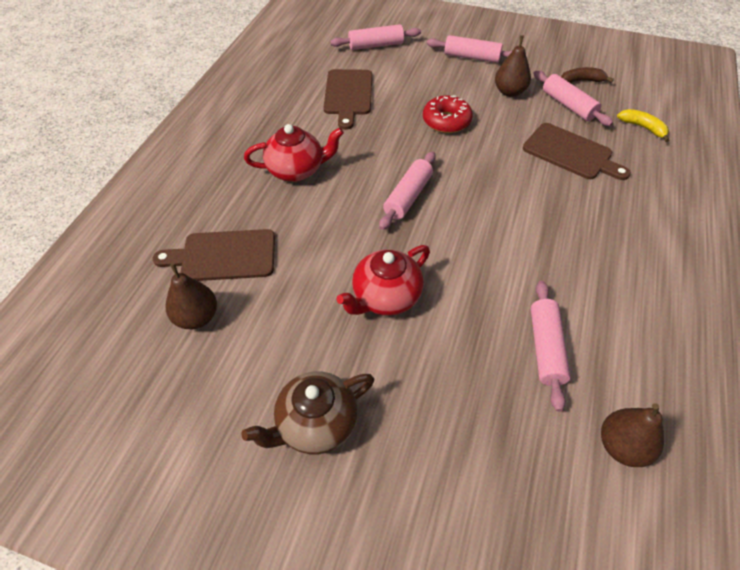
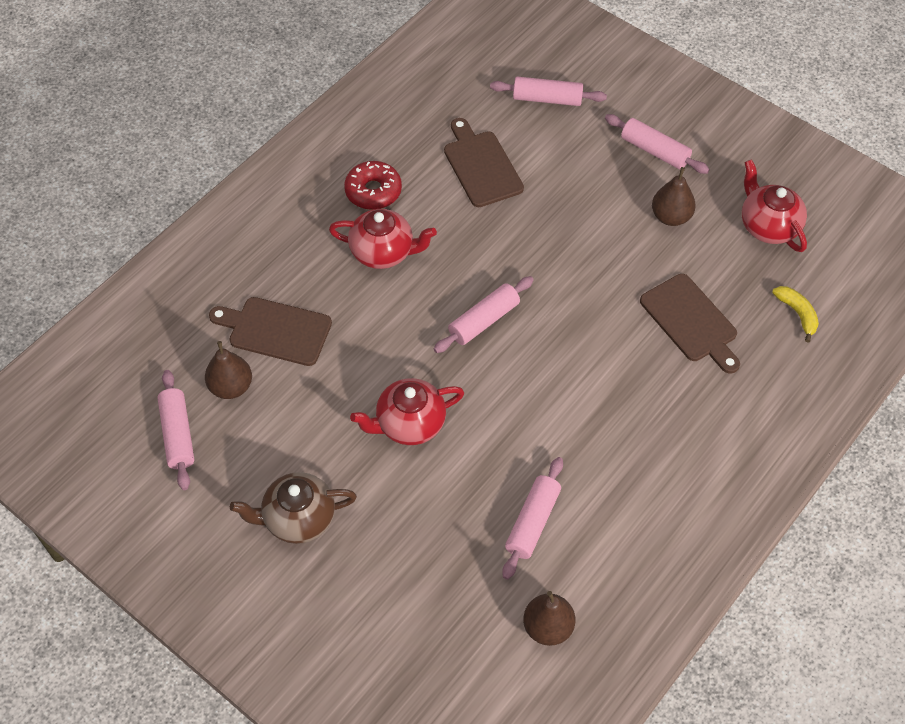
camera: 20 degrees right, 5 degrees up
(348, 95) = (481, 166): brown cutting board -> brown cutting board turned 135 degrees clockwise
(446, 121) = (574, 236): red donut -> red donut (373, 191)
(568, 105) = (729, 257): pink rolling pin -> pink rolling pin (177, 434)
(581, 81) = (768, 226): brown banana -> red teapot

